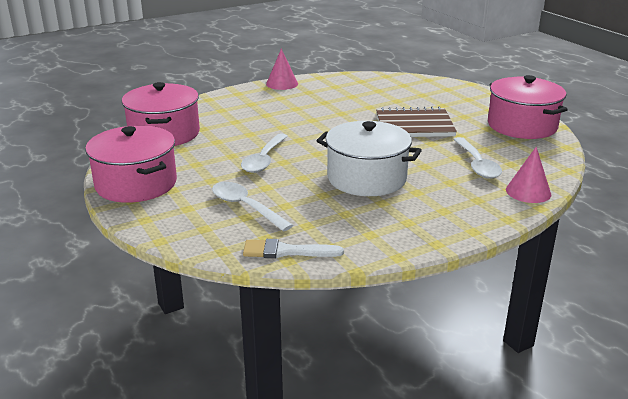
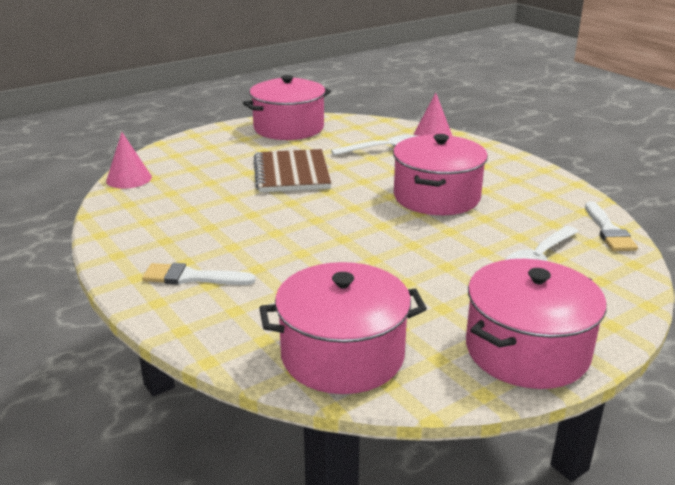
camera: 95 degrees left, 0 degrees up
(260, 99) = (192, 277): none -> white brush
(264, 160) = (412, 257): white spoon -> none
(282, 84) = (121, 264): pink cone -> pink cone (129, 179)
(366, 178) = (436, 197): white pot -> pink pot

